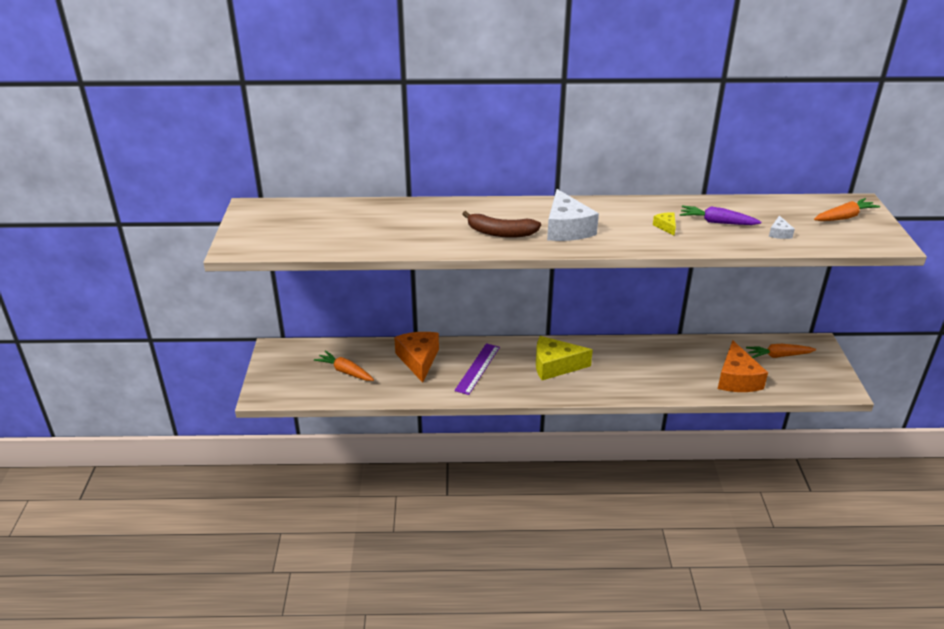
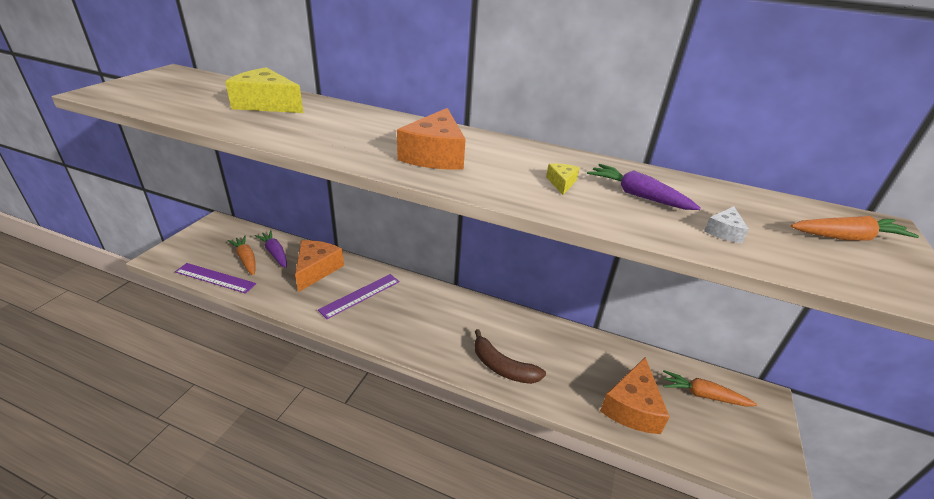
camera: 20 degrees right, 0 degrees up
(336, 395) = (215, 278): none -> purple ruler
(365, 358) = (275, 253): none -> purple carrot
(500, 233) = (356, 141): brown banana -> brown banana (502, 367)
(555, 366) = (436, 318): yellow cheese -> yellow cheese (267, 104)
(566, 229) = (435, 155): white cheese -> orange cheese

